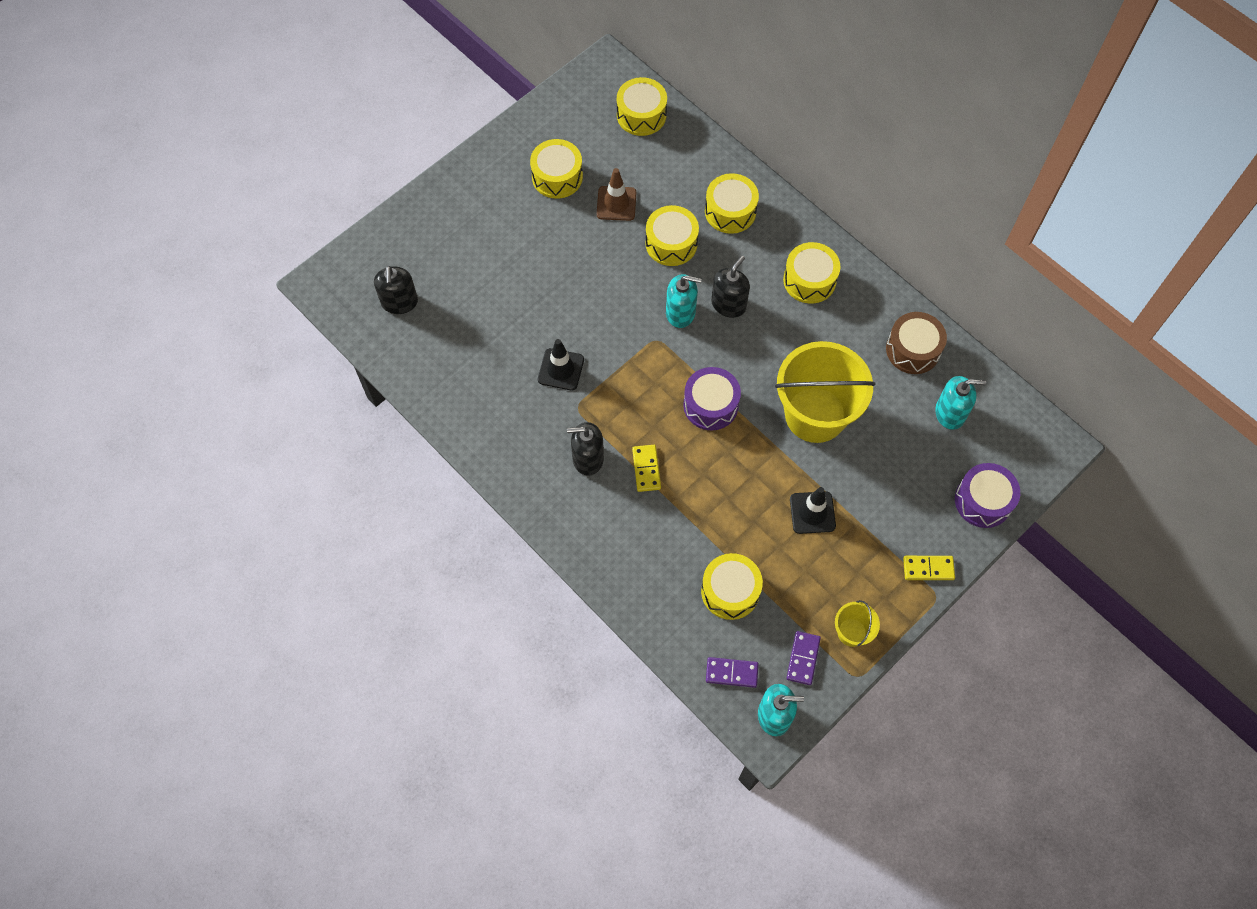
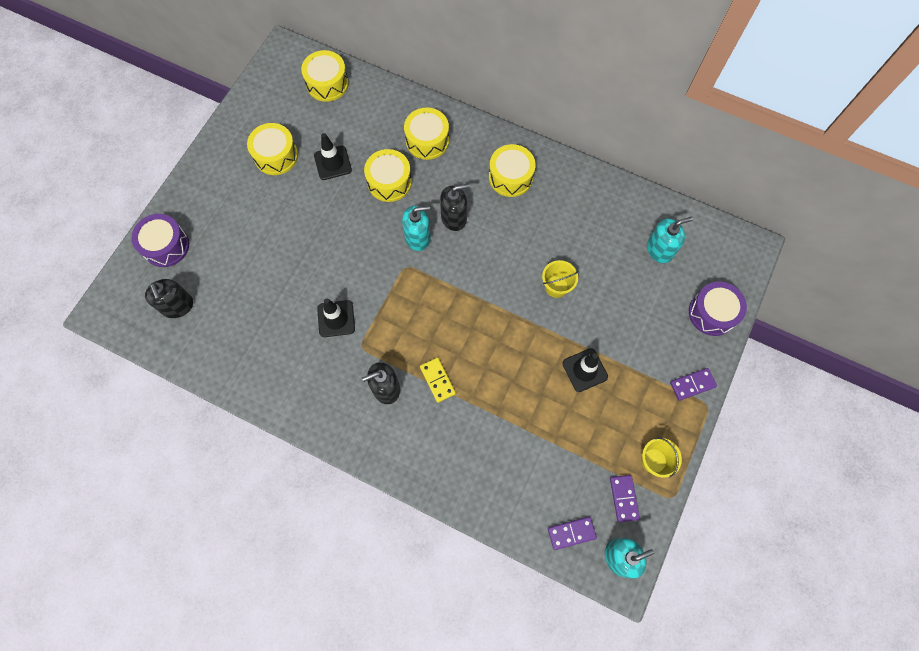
camera: 20 degrees left, 5 degrees up
(616, 203) = (332, 163): brown traffic cone -> black traffic cone
(710, 405) = (470, 307): purple drum -> purple drum (166, 246)
(728, 304) = (454, 217): black soap dispenser -> black soap dispenser turned 60 degrees clockwise
(730, 591) = (544, 462): yellow drum -> none
(815, 414) = (556, 287): yellow bucket -> yellow bucket, size x0.45
(913, 350) = (611, 207): brown drum -> none
(928, 569) = (692, 384): yellow domino -> purple domino

